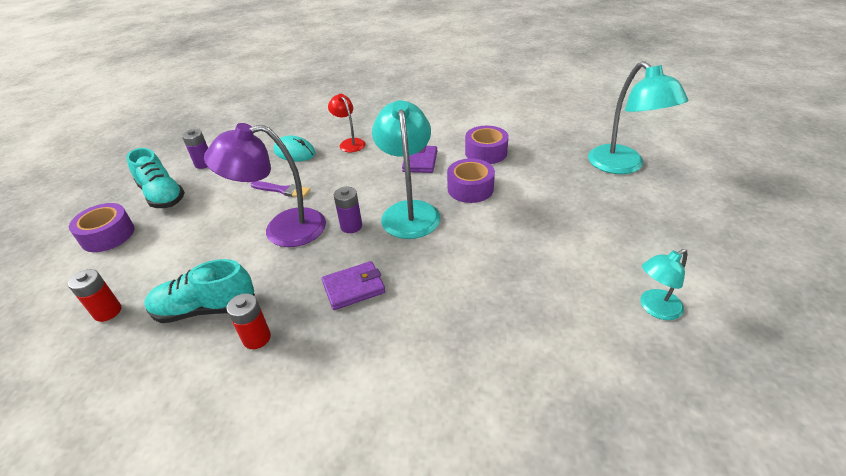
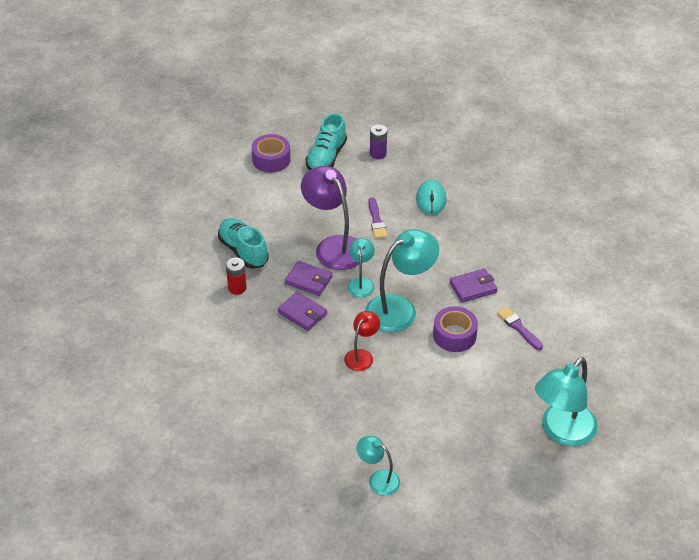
camera: 60 degrees right, 5 degrees up
(108, 312) = (215, 208): red battery -> none
(309, 265) = (308, 280): none -> purple wallet
(350, 143) = (470, 228): red lamp -> red lamp (361, 355)
(351, 226) = (361, 283): purple battery -> turquoise lamp
(486, 152) = (518, 327): purple tape -> purple brush

